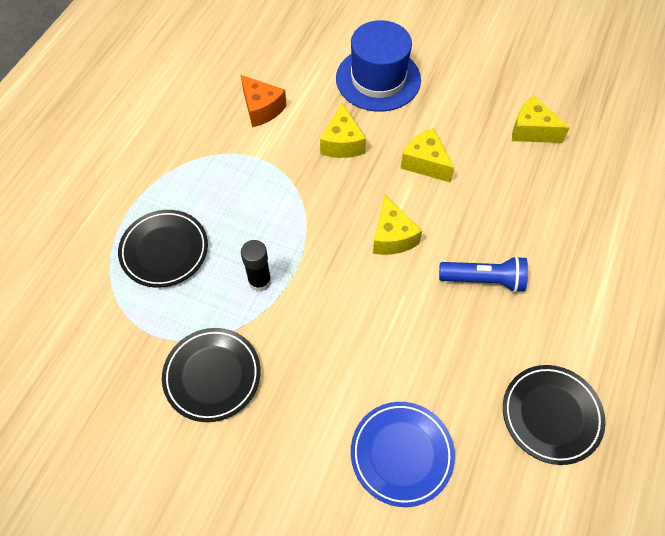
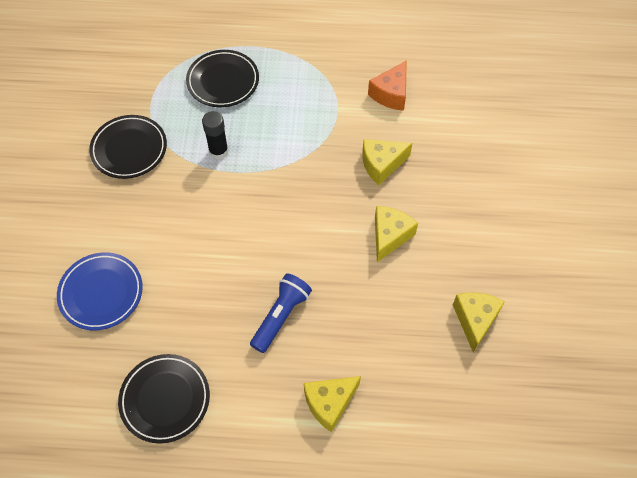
camera: 70 degrees right, 0 degrees up
(378, 79) = (472, 170): blue hat -> none
(392, 237) = (297, 232): yellow cheese -> yellow cheese (329, 403)
(484, 280) = (281, 316): blue flashlight -> blue flashlight turned 135 degrees counterclockwise

